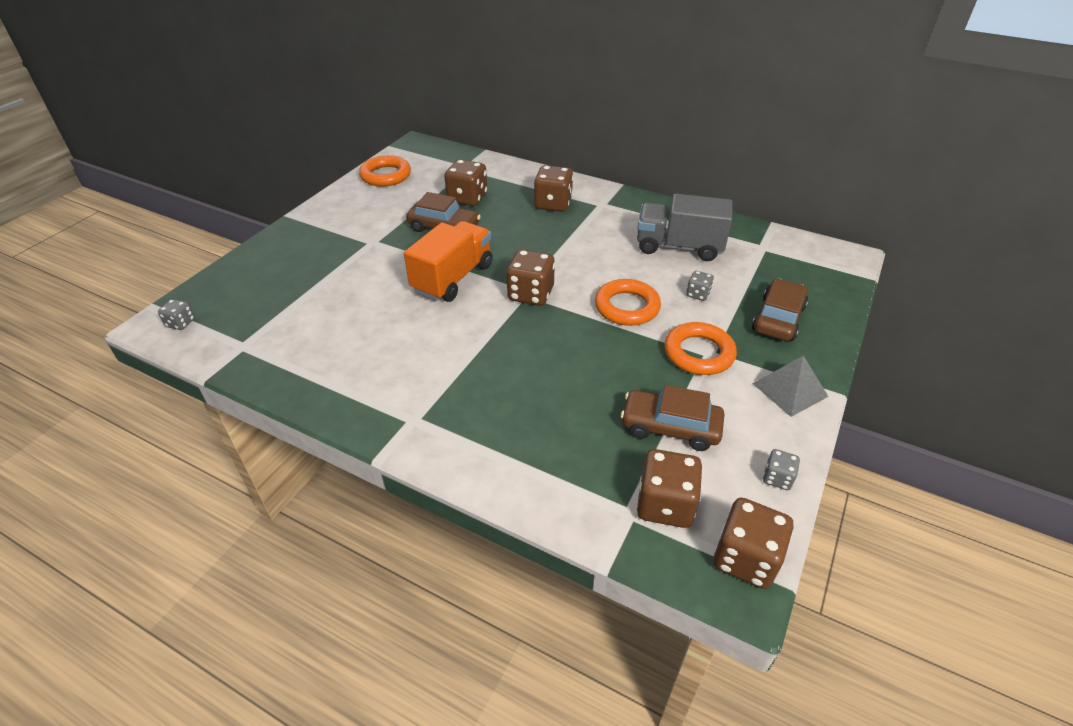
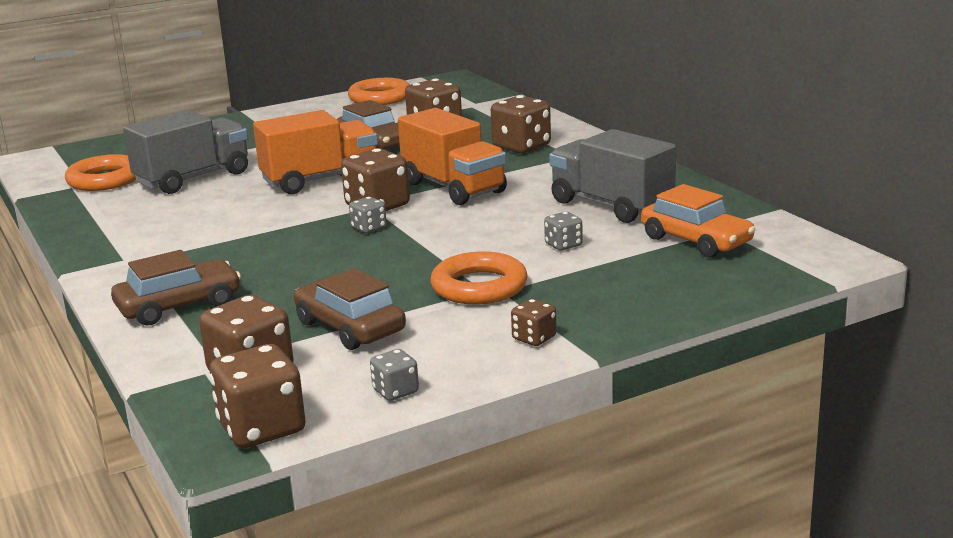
camera: 35 degrees right, 20 degrees down
(180, 323) = (53, 161): grey dice -> grey dice (369, 228)
(345, 307) = (193, 178): none -> grey truck
(560, 259) = (454, 188): none -> orange truck
(627, 307) = (462, 236): orange ring -> orange ring (105, 180)
(764, 265) = (696, 240): none -> orange car
(778, 319) = (627, 285): brown car -> brown car (179, 305)
(790, 389) = (534, 338): grey pyramid -> brown dice

